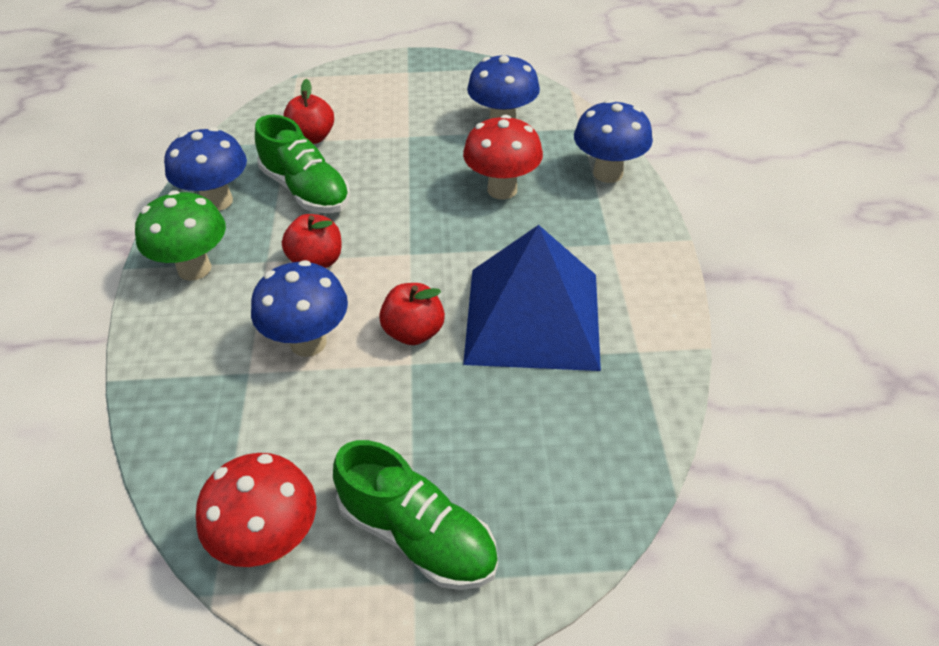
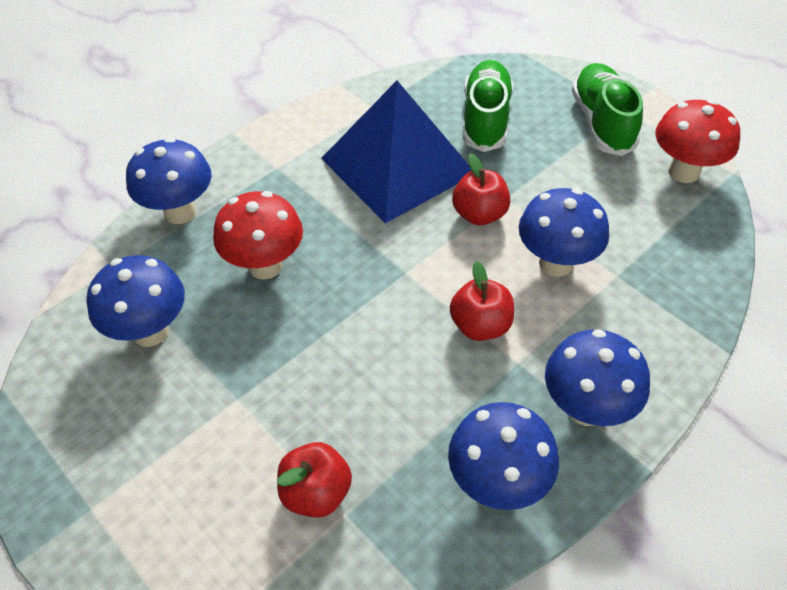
camera: 130 degrees left, 5 degrees up
(194, 269) = (586, 408): green mushroom -> blue mushroom
(306, 190) = (405, 416): green shoe -> green shoe (485, 119)

